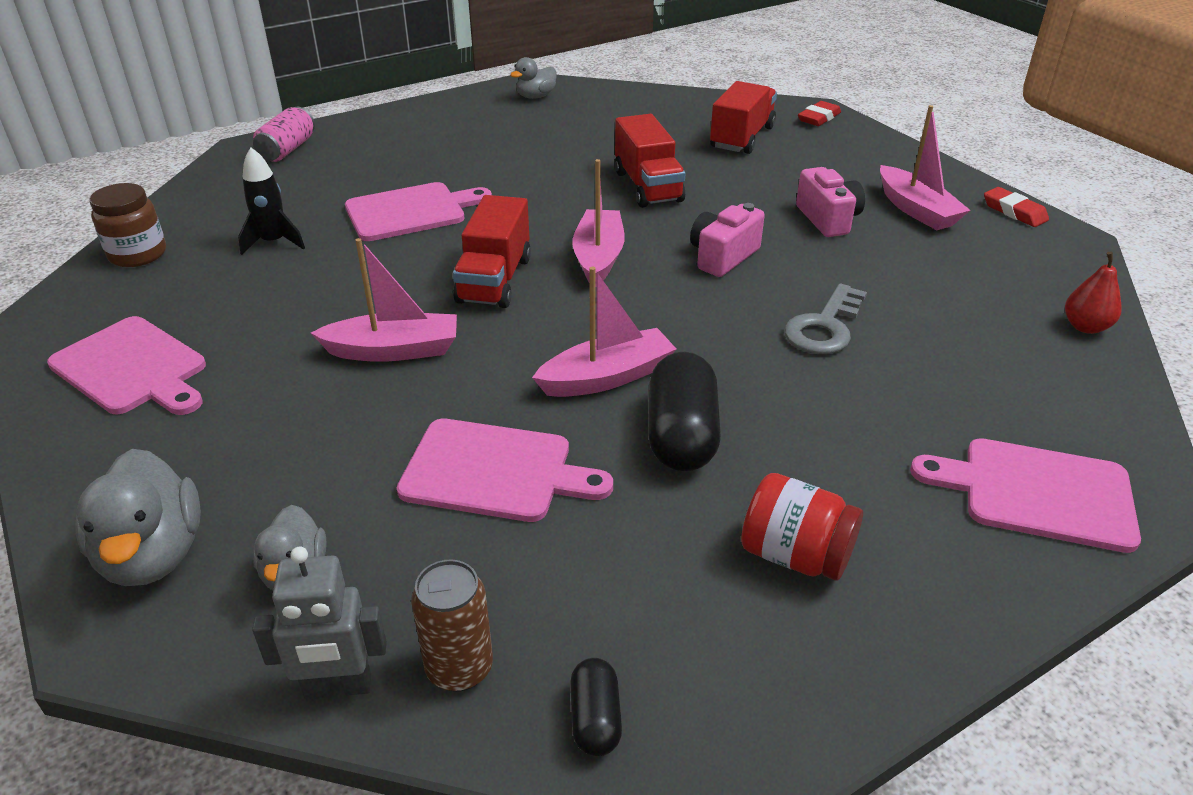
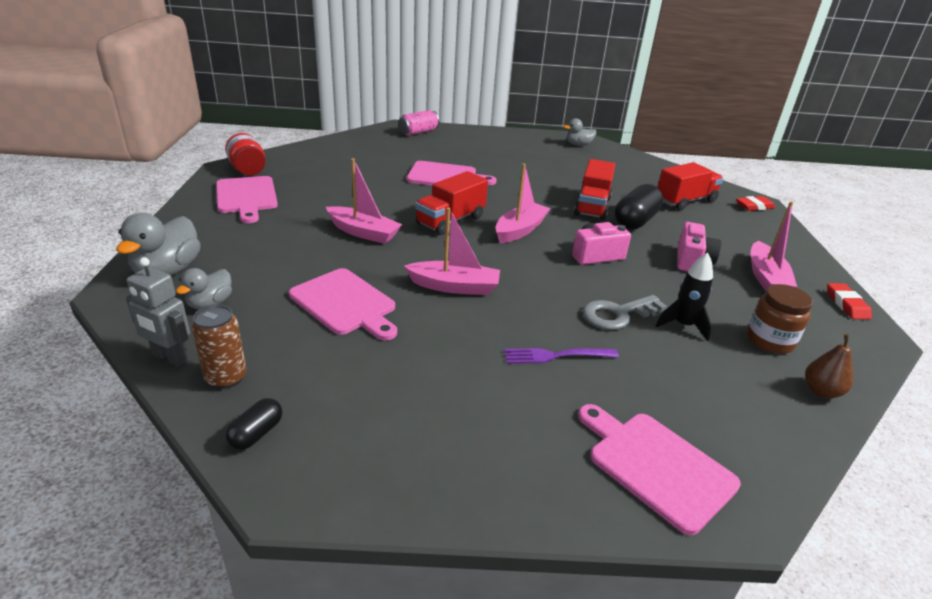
camera: 30 degrees right, 5 degrees down
(138, 254) = (302, 154): brown jar -> brown jar (769, 341)
(274, 242) = (365, 168): black rocket -> black rocket (683, 325)
(681, 435) = (461, 330): black capsule -> black capsule (635, 221)
(795, 555) = (452, 417): red jar -> red jar (248, 170)
(817, 414) = (556, 356): none -> purple fork
(1085, 327) = (821, 391): red pear -> brown pear

